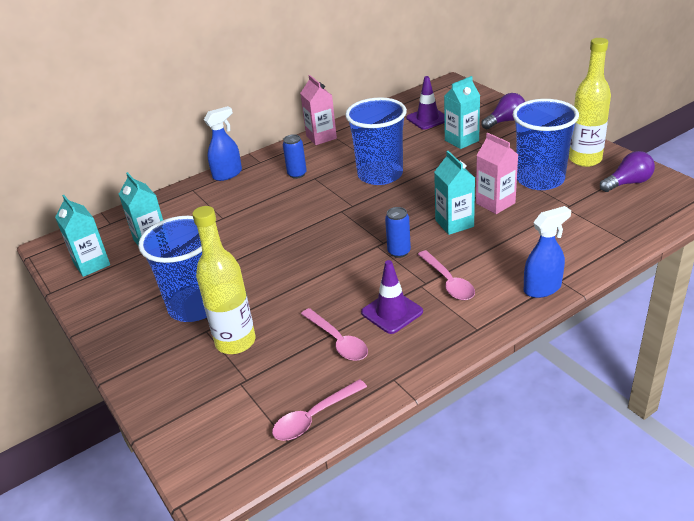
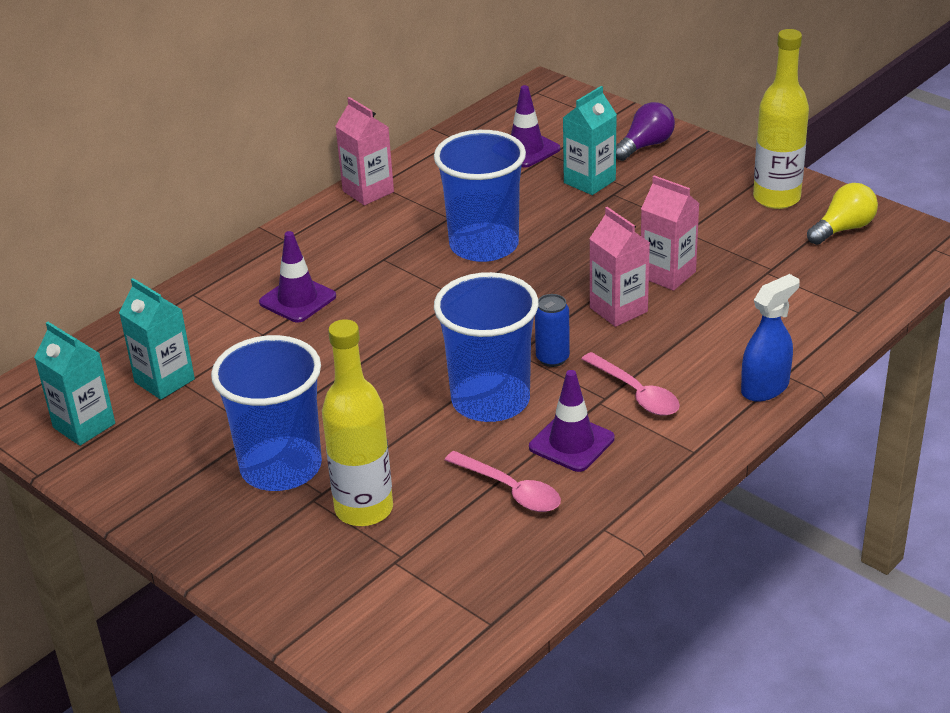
camera: 15 degrees left, 0 degrees up
(227, 174) = (240, 264): blue spray bottle -> none
(252, 198) = (297, 299): none -> purple traffic cone
(297, 174) = (353, 255): blue can -> none
(314, 417) = (515, 590): pink spoon -> none
(454, 223) = (618, 310): turquoise carton -> pink carton
(540, 179) = (721, 233): blue cup -> blue cup (490, 400)
(628, 183) = (843, 229): purple light bulb -> yellow light bulb

